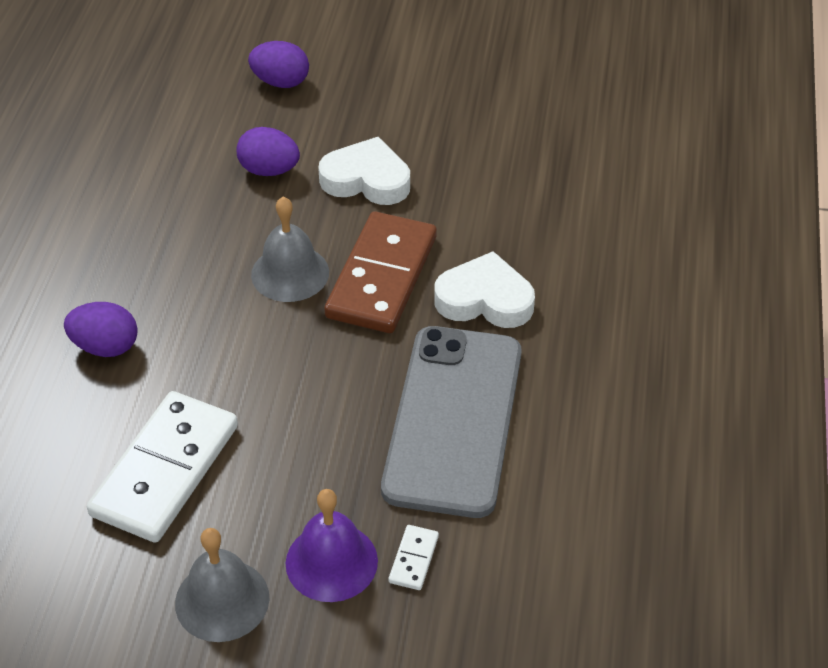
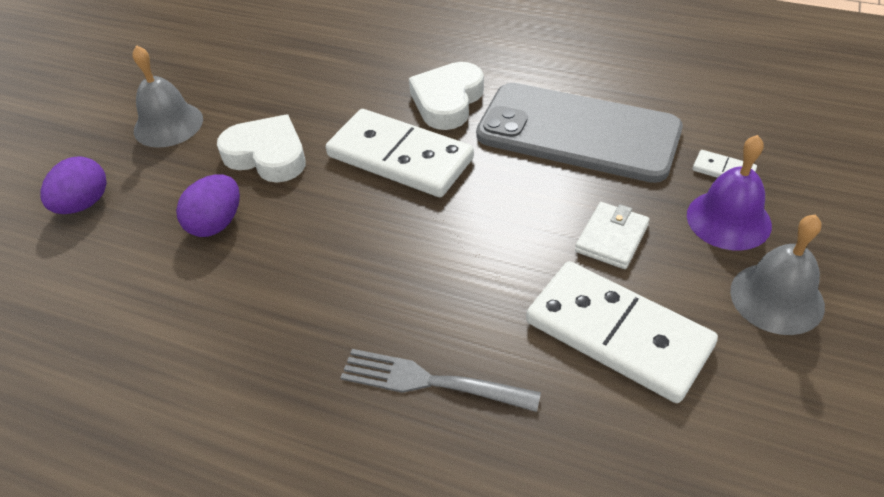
camera: 75 degrees left, 0 degrees up
(105, 347) = (432, 382): purple egg -> grey fork
(289, 459) = (611, 238): none -> white wallet
(290, 273) = (372, 219): grey bell -> grey bell (168, 124)
(366, 179) = (267, 155): white heart -> white heart turned 90 degrees clockwise
(382, 277) = (400, 157): brown domino -> white domino

